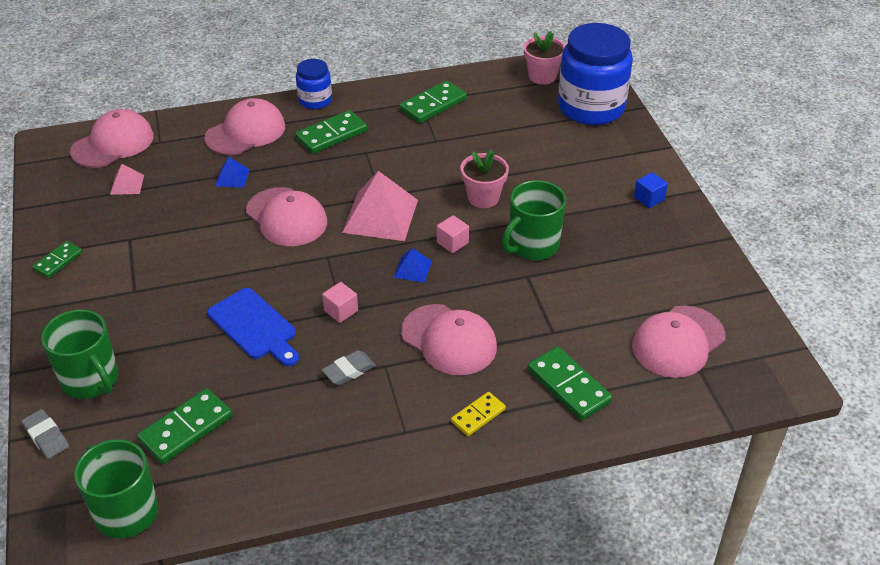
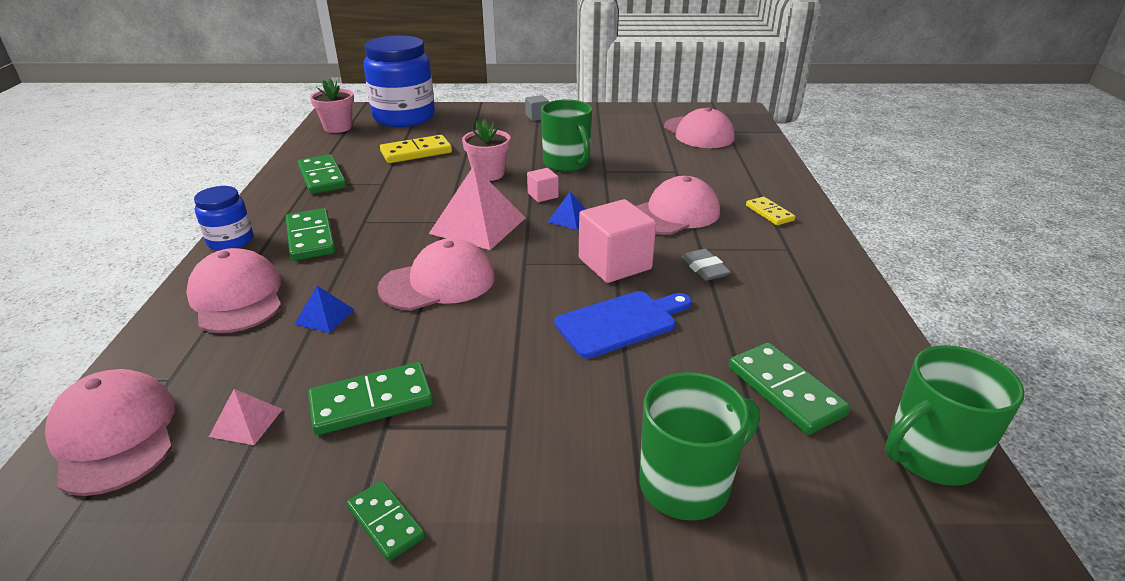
camera: 75 degrees left, 10 degrees down
(46, 436) = (803, 545): grey eraser -> none
(341, 311) = (614, 264): pink cube -> pink cube, size x1.96
(509, 140) = (416, 152): none -> yellow domino
(568, 386) = (738, 174): green domino -> green domino (372, 402)
(649, 198) = (537, 117): blue cube -> grey cube

